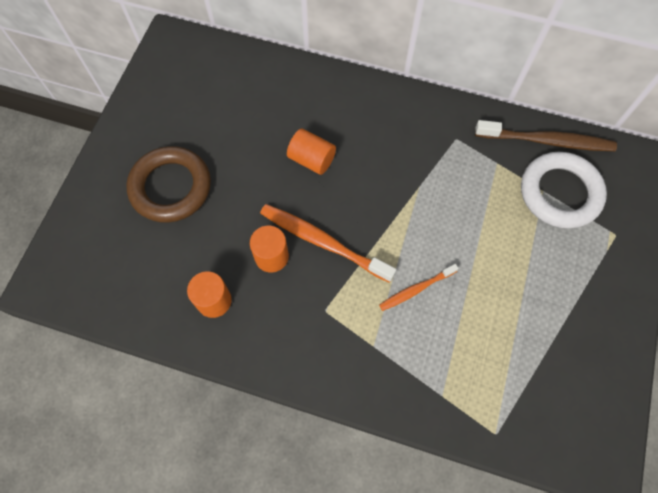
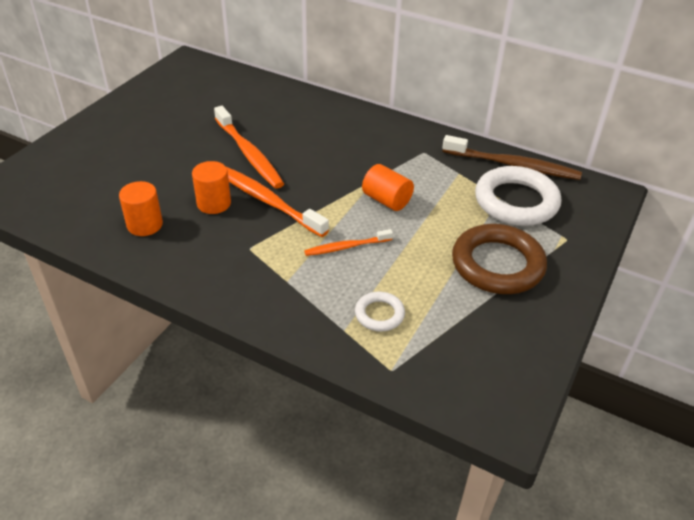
camera: 10 degrees right, 25 degrees down
(171, 187) = (142, 146): brown ring -> brown ring (497, 264)
(283, 176) = (249, 154): none -> orange toothbrush
(311, 159) = (280, 146): orange cylinder -> orange cylinder (386, 200)
(468, 369) = (379, 314): none -> white ring

